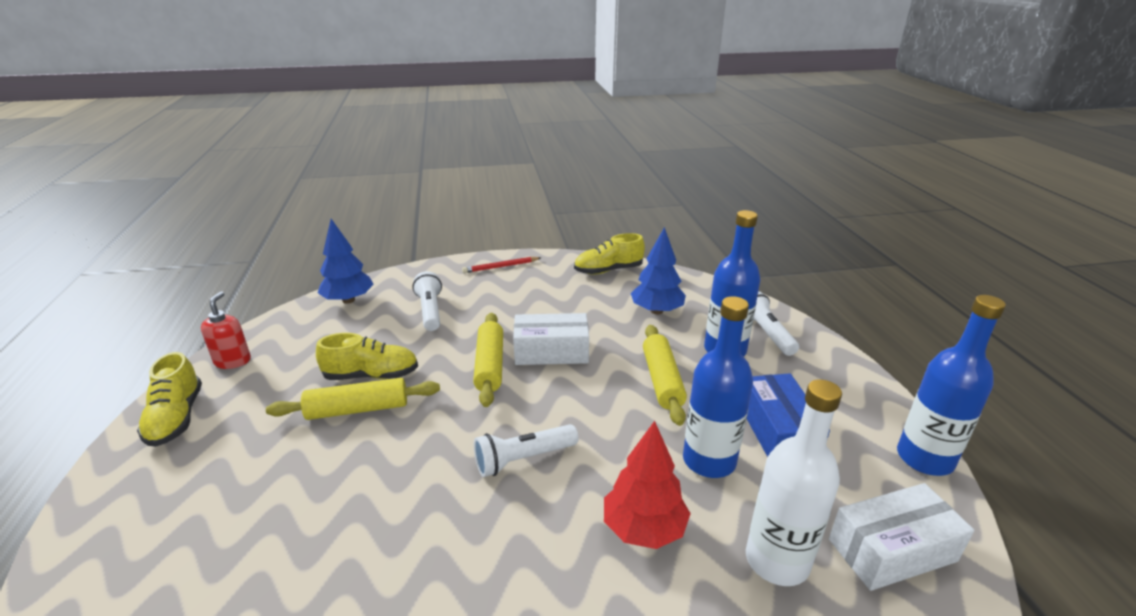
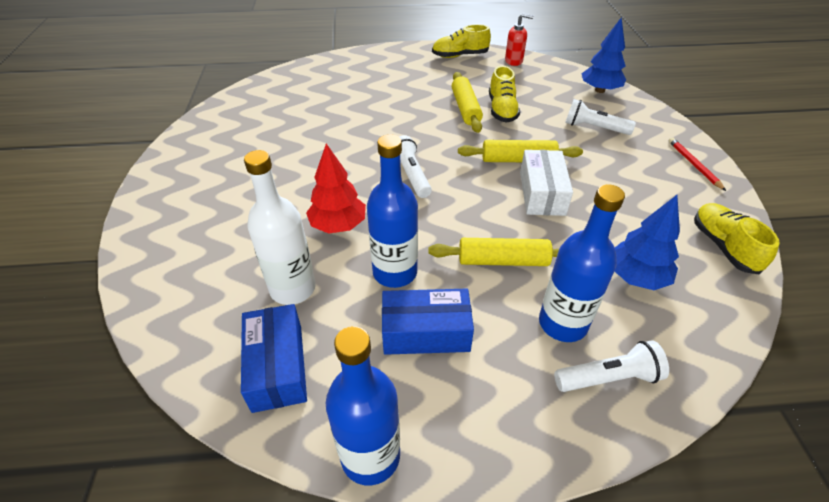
camera: 95 degrees right, 15 degrees up
(430, 311) = (594, 128): white flashlight -> white flashlight turned 150 degrees counterclockwise
(892, 550) = (277, 367): white box -> blue box

